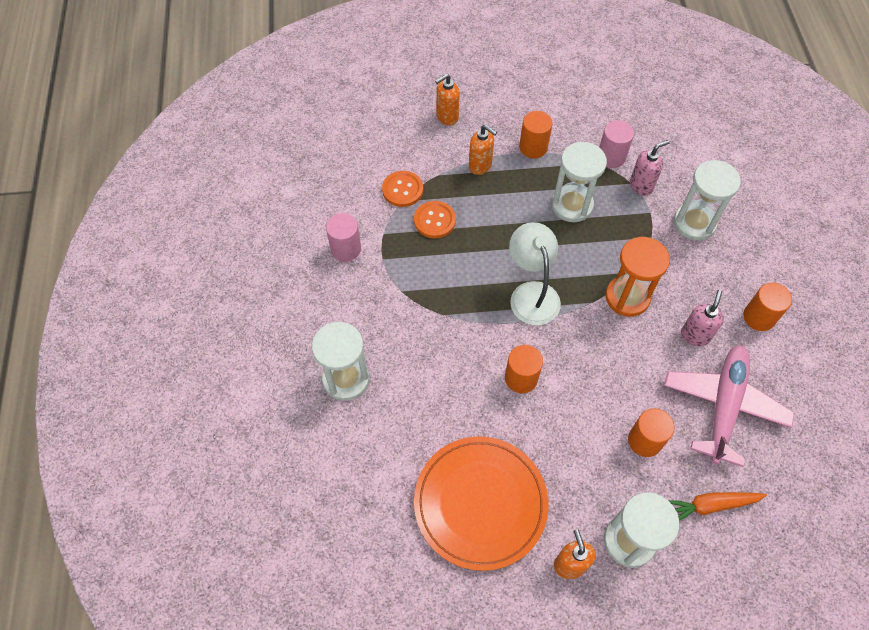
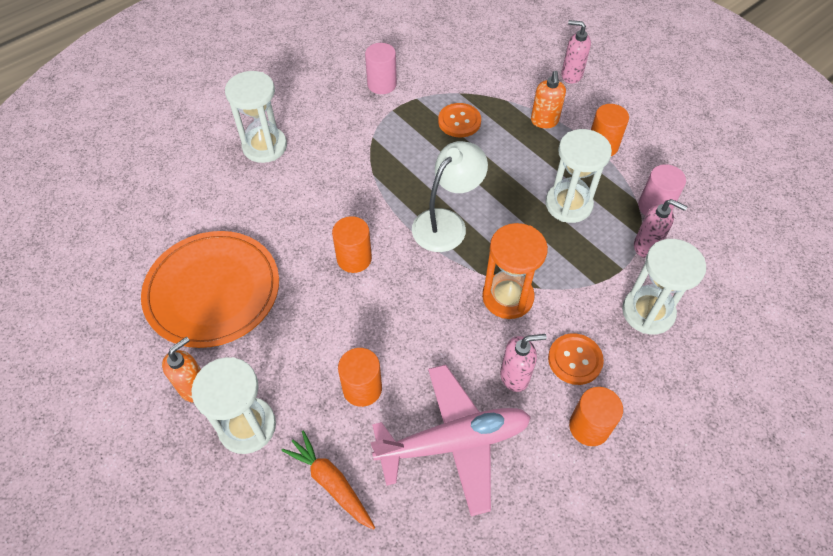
camera: 55 degrees right, 5 degrees down
(402, 190) = (469, 87): orange button -> orange button (575, 360)
(447, 117) = (571, 75): orange soap dispenser -> pink soap dispenser

